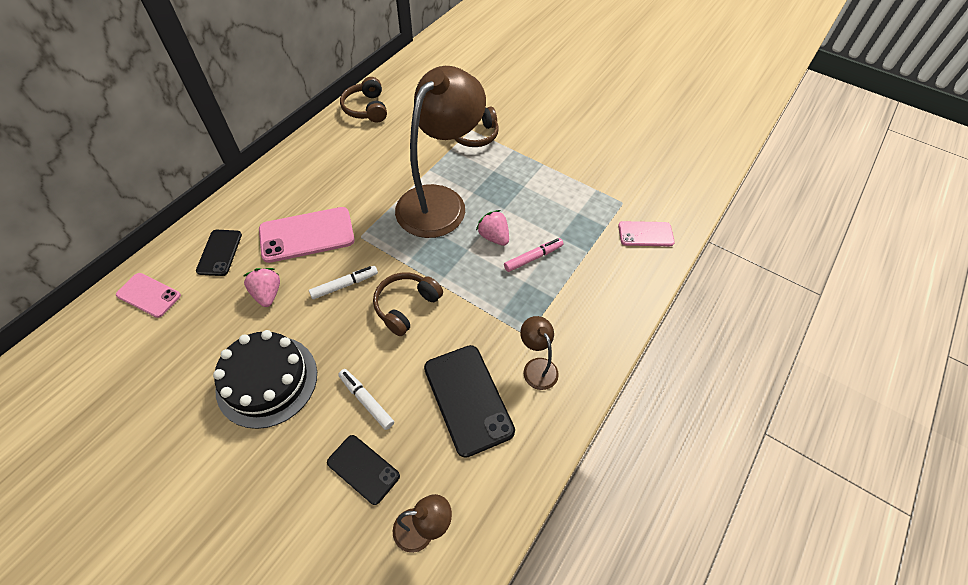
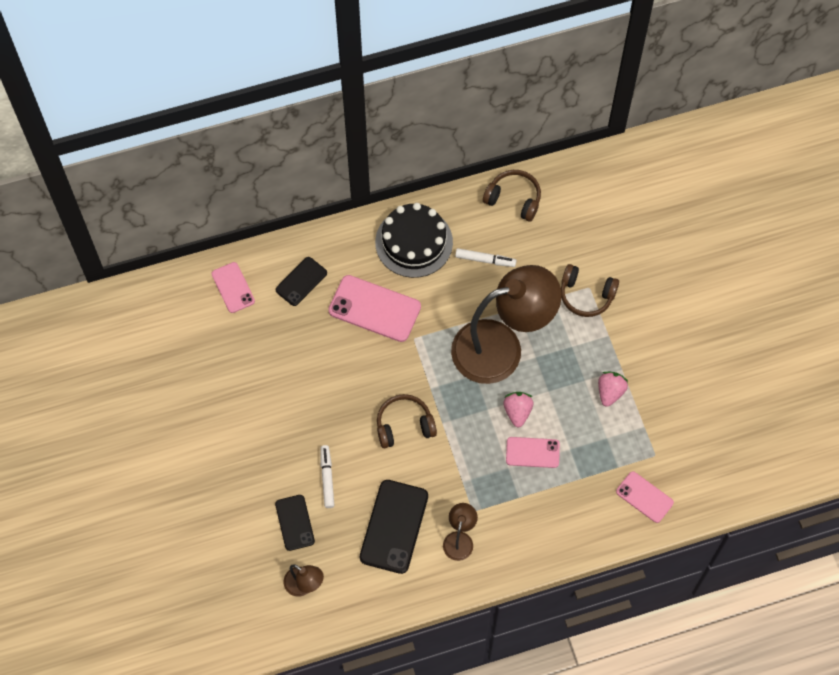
camera: 40 degrees right, 10 degrees up
(267, 294) = (314, 344): pink strawberry -> pink strawberry (610, 392)
(267, 380) = (273, 416): black cake -> black cake (414, 242)
(344, 285) = (373, 375): white marker -> white marker (485, 260)
(366, 108) = (514, 199): brown headphones -> brown headphones turned 90 degrees clockwise
(533, 257) = (532, 452): pink marker -> pink phone

